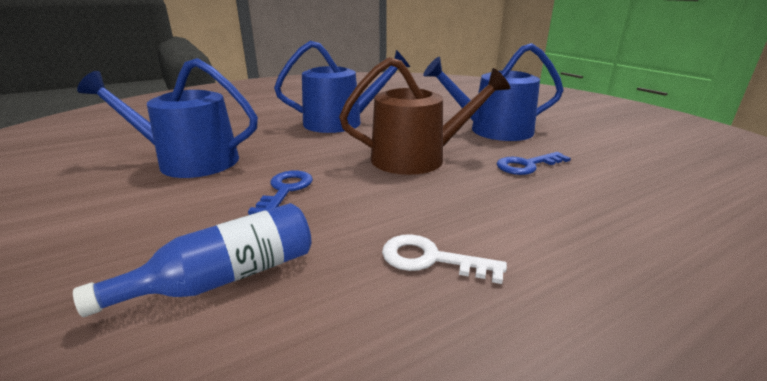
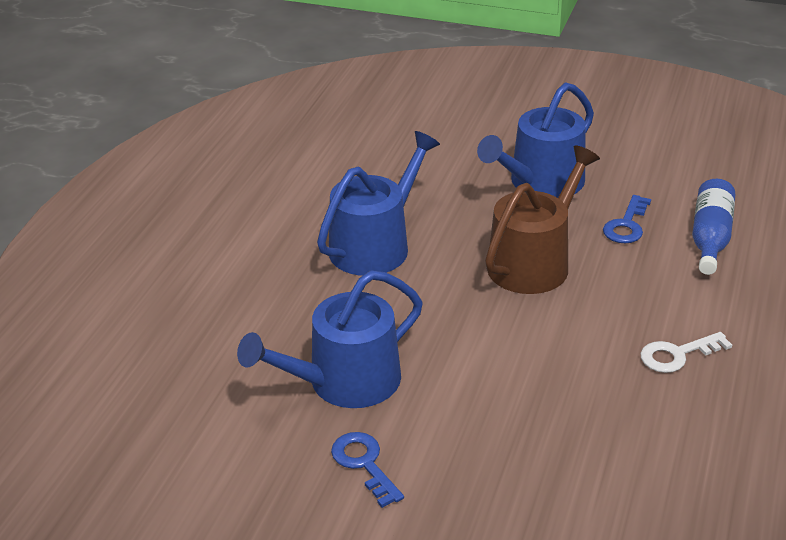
camera: 40 degrees left, 10 degrees up
(225, 278) = (590, 440): blue bottle -> blue bottle (710, 238)
(285, 190) = (496, 360): blue key -> blue key (364, 464)

